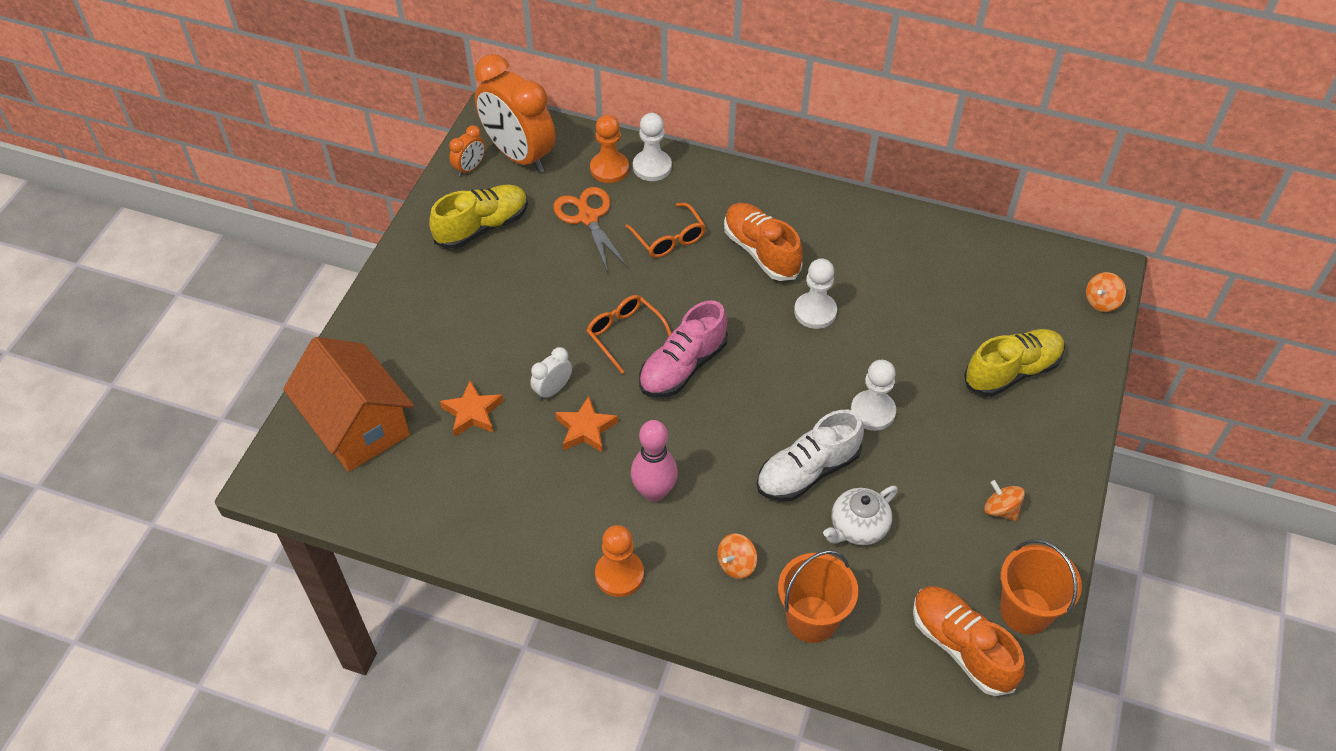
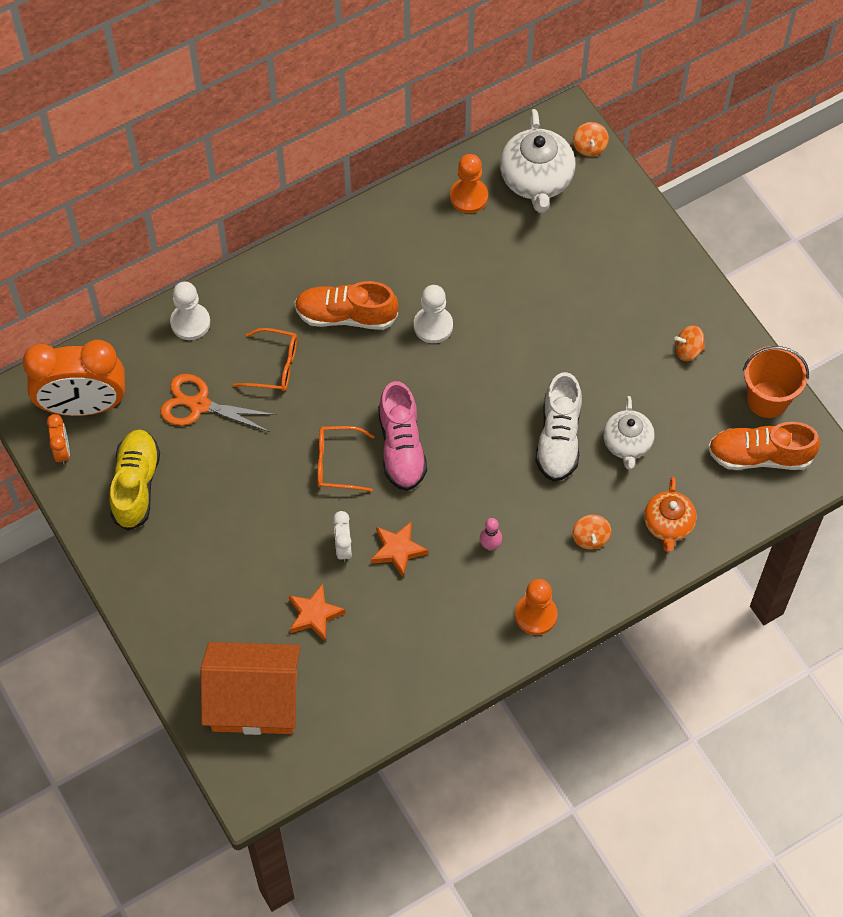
camera: 50 degrees left, 10 degrees up
(609, 169) = (163, 353): orange pawn -> orange pawn (468, 197)
(654, 492) = (490, 545): pink bowling pin -> pink bowling pin, size x0.55
(811, 619) = (668, 525): orange bucket -> orange teapot
(872, 411) = (548, 360): white pawn -> none
(1012, 372) = (594, 250): yellow shoe -> none
(1026, 288) = (536, 180): none -> white teapot

